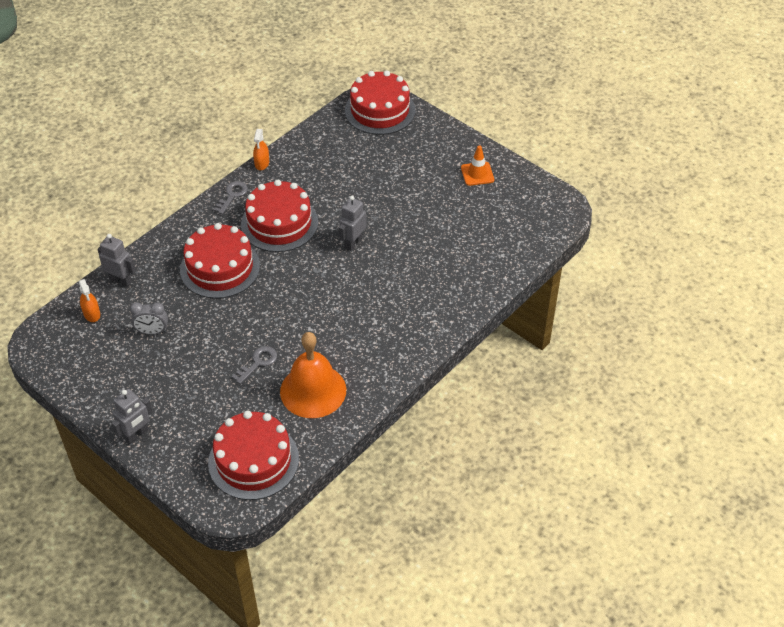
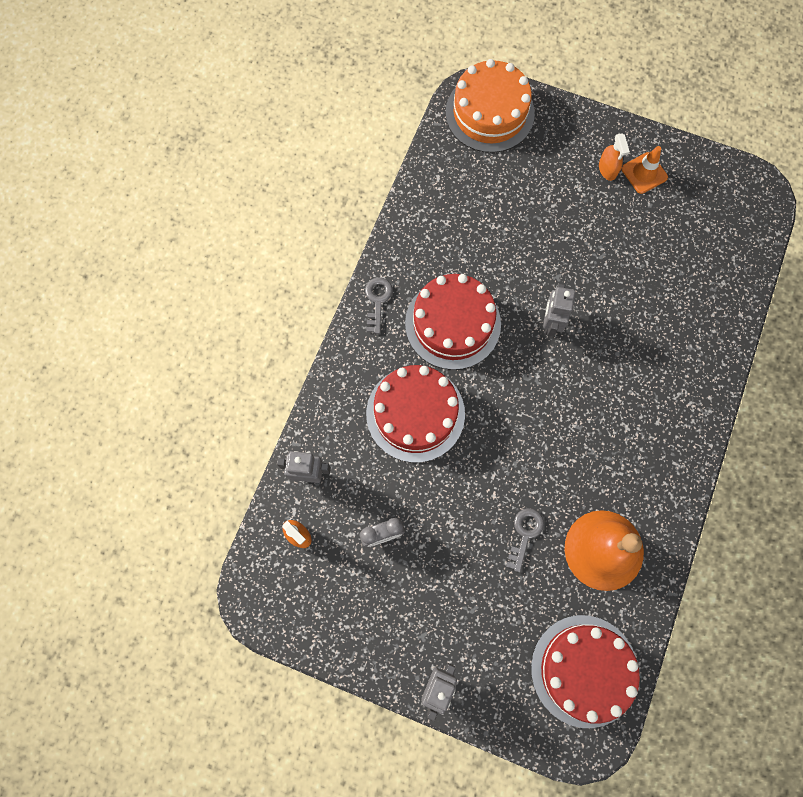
camera: 20 degrees left, 25 degrees up
(262, 163) = (389, 240): orange spray bottle -> orange spray bottle (607, 169)
(380, 110) = (489, 113): red cake -> orange cake

